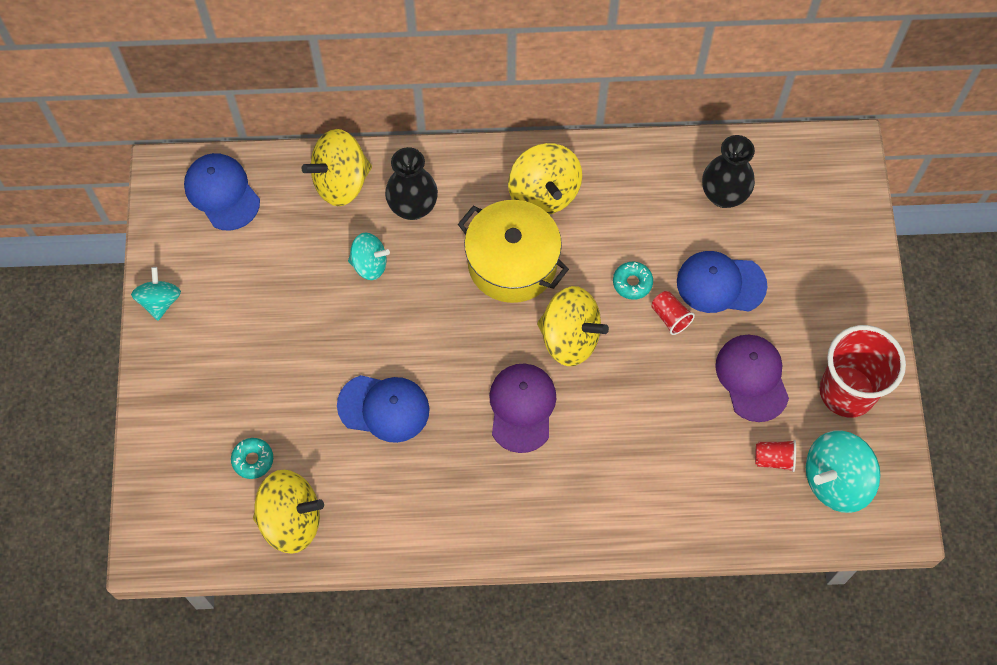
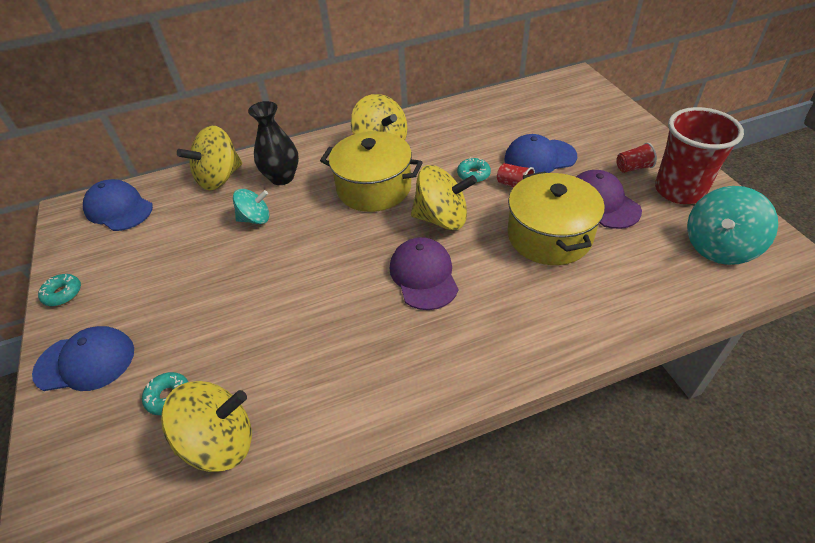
camera: 15 degrees left, 20 degrees down
(160, 301) = (63, 294): turquoise spinning top -> turquoise donut
(384, 408) = (295, 313): blue cap -> blue cap (85, 362)
(671, 403) = (549, 236): none -> yellow pot
(724, 195) = (511, 115): black vase -> none
(774, 459) = (658, 248): red cup -> red cup (633, 168)

